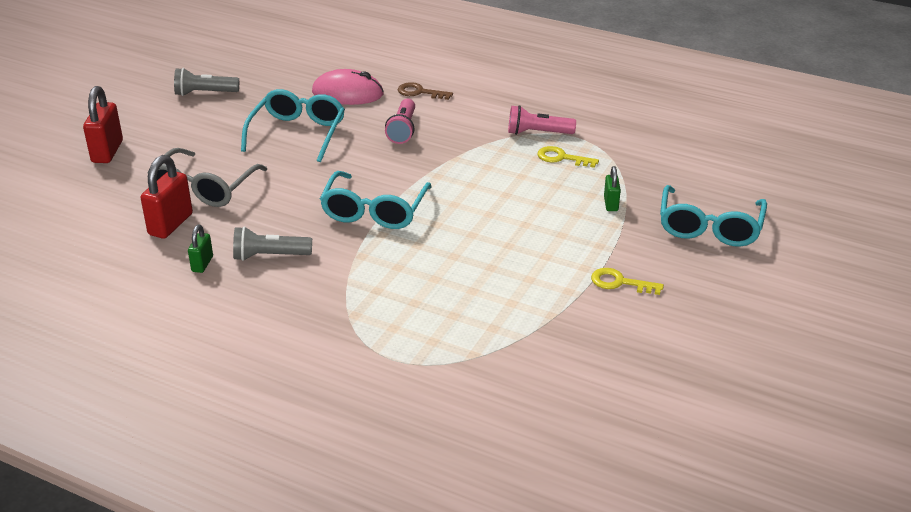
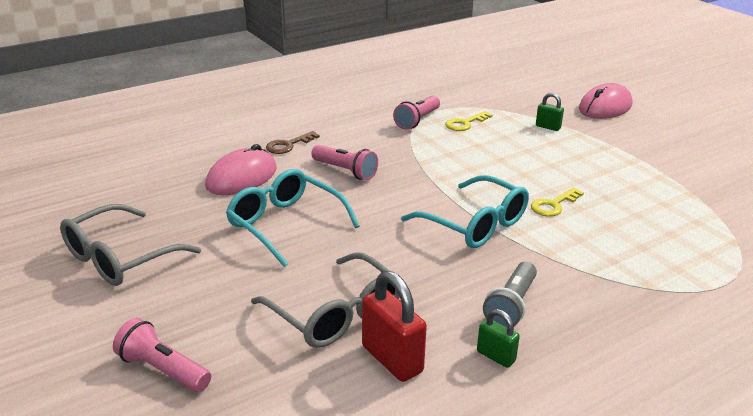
camera: 60 degrees left, 5 degrees down
(107, 152) = (163, 370): red padlock -> pink flashlight
(204, 93) = (119, 258): grey flashlight -> grey glasses
(620, 283) = (658, 156): yellow key -> yellow key (554, 205)
(709, 227) = (605, 107): turquoise glasses -> pink mouse

